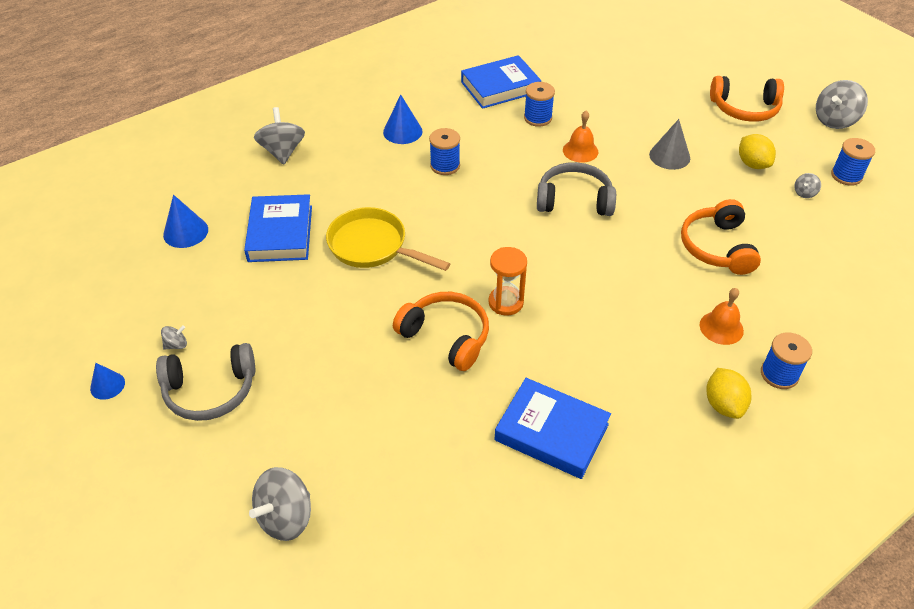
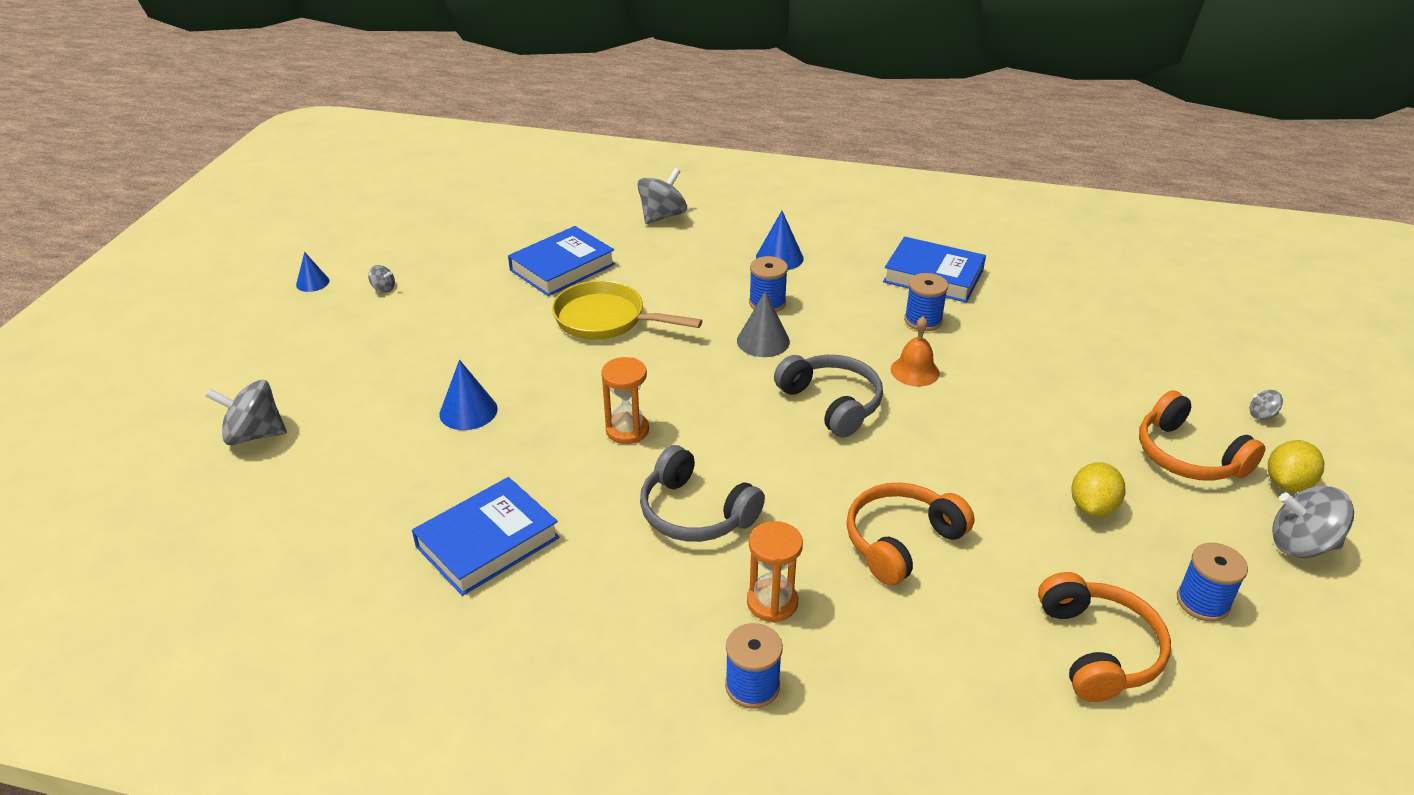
camera: 50 degrees right, 10 degrees down
(185, 232) = (508, 226): blue cone -> blue cone (468, 411)
(210, 390) = (352, 329): grey headphones -> grey headphones (695, 512)
(373, 246) = (606, 320): yellow pan -> yellow pan turned 60 degrees counterclockwise
(446, 337) = (541, 416): orange headphones -> orange headphones (1098, 649)
(551, 432) = (488, 542): blue book -> blue book turned 60 degrees clockwise
(669, 156) = (1003, 436): grey cone -> grey cone (763, 341)
(721, 327) = (772, 602): orange bell -> orange hourglass
(723, 404) = (653, 656): yellow lemon -> yellow lemon (1287, 484)
(804, 193) = (1107, 576): grey spinning top -> grey spinning top (1261, 415)

